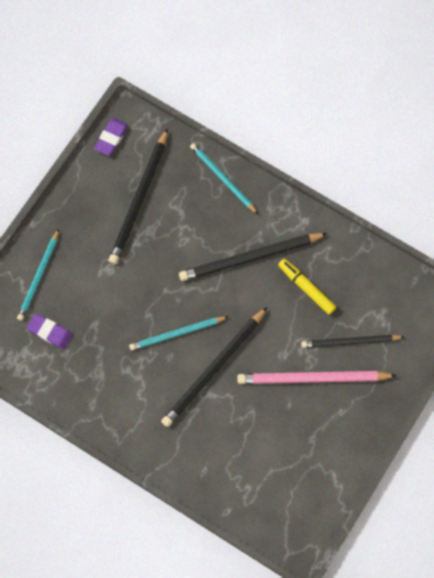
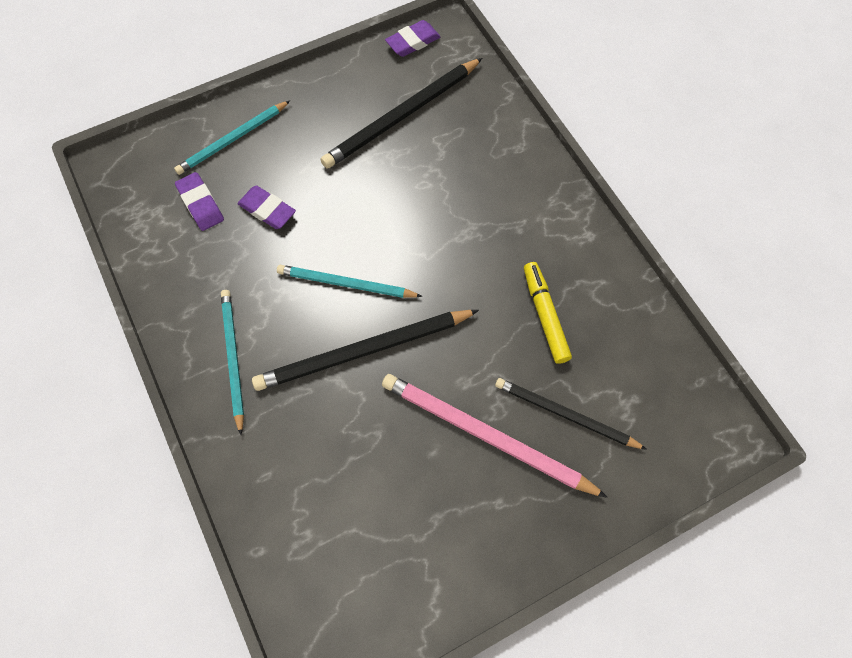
camera: 30 degrees right, 5 degrees down
(95, 313) = (267, 210): none -> purple eraser
(222, 178) = (514, 140): turquoise pencil -> turquoise pencil (233, 358)
(250, 258) = (493, 243): black pencil -> none

